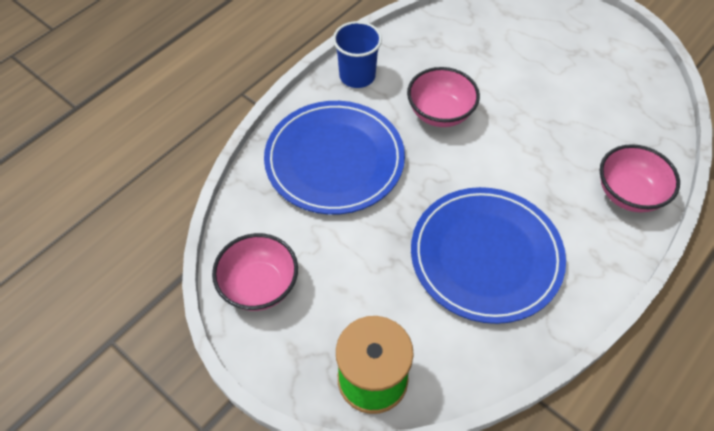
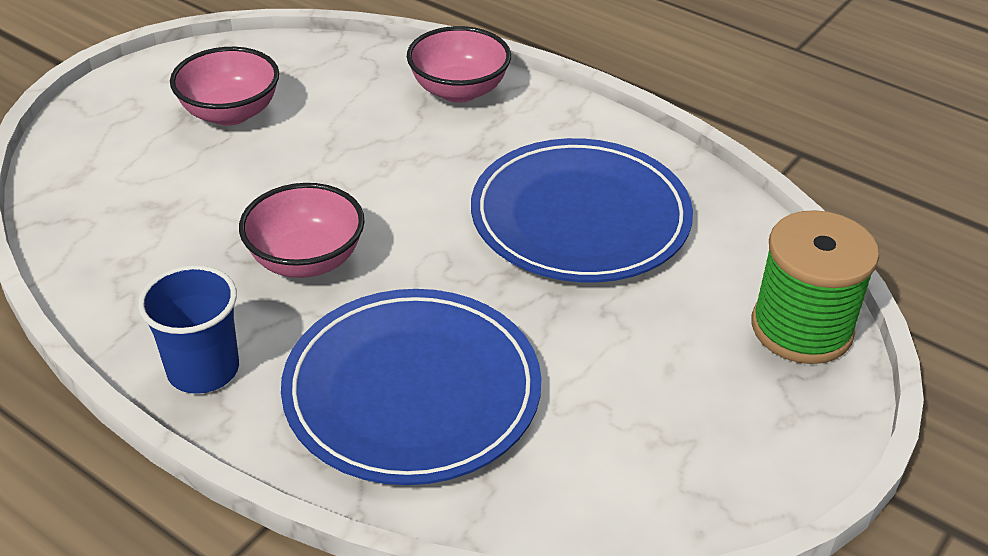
camera: 95 degrees left, 15 degrees down
(259, 285) = (688, 474): pink bowl -> pink bowl (230, 113)

